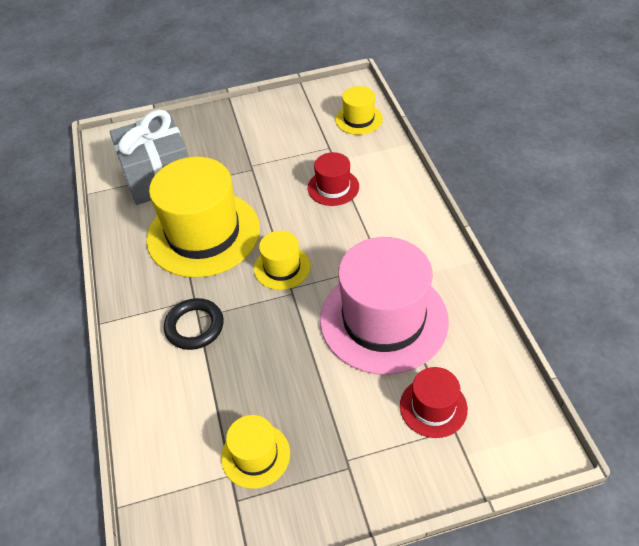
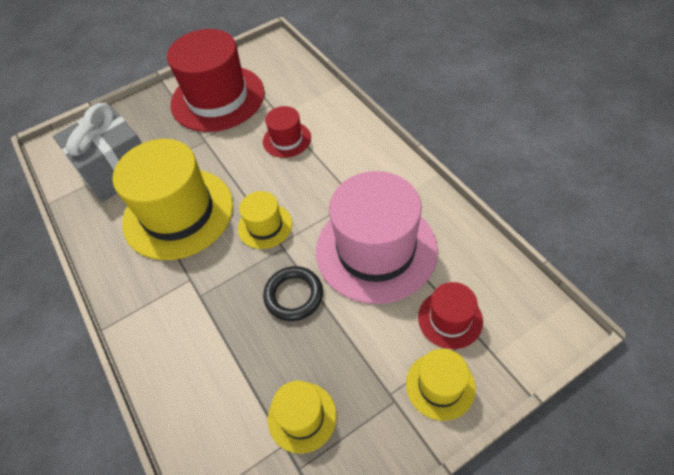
camera: 15 degrees left, 5 degrees up
(194, 326) = (199, 306): black ring -> black ring (294, 295)
(278, 129) = (217, 98): none -> red hat
(359, 119) = (288, 73): yellow hat -> yellow hat (440, 385)

